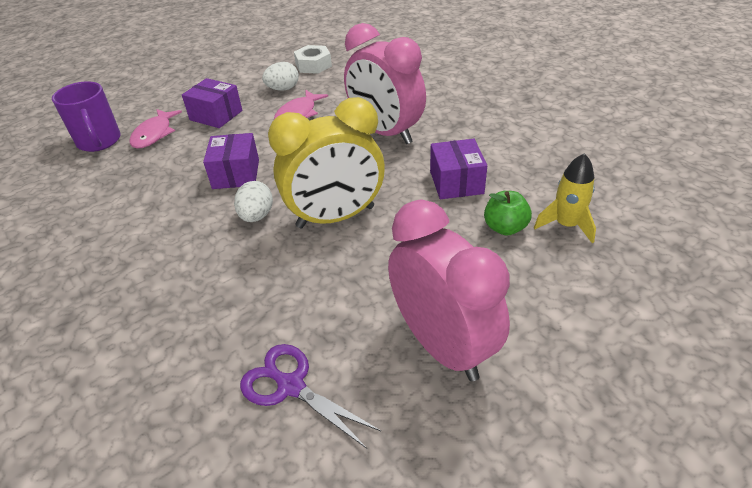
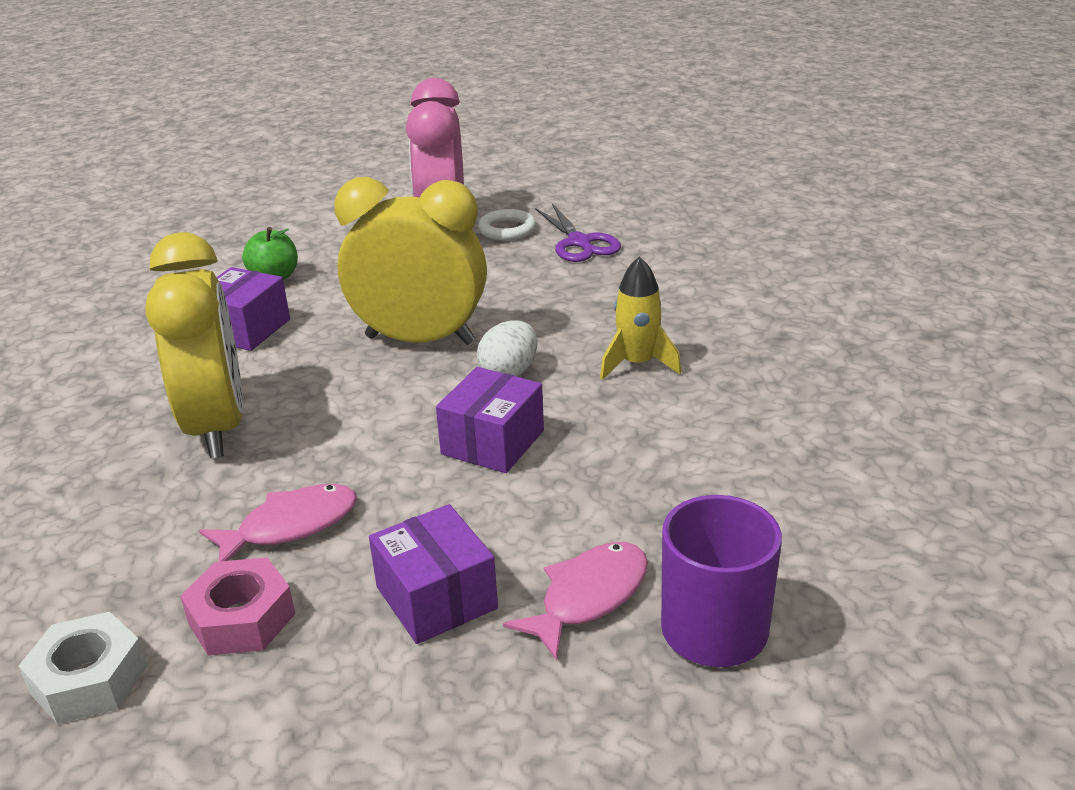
camera: 150 degrees left, 10 degrees down
(283, 89) = (241, 618): white egg -> pink nut
(381, 376) = (507, 230): none -> white ring
(385, 133) = (217, 426): pink clock -> yellow clock
(566, 225) = (222, 262): yellow rocket -> yellow rocket (637, 364)

